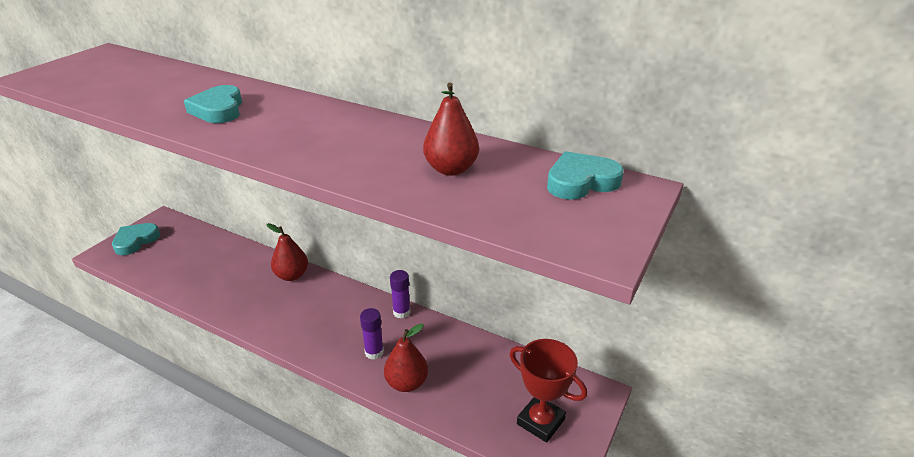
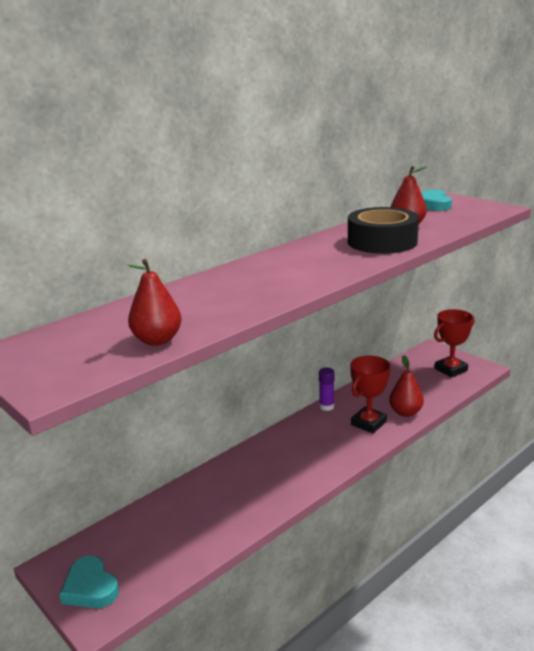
camera: 70 degrees left, 10 degrees down
(218, 110) = (259, 285): turquoise heart -> none
(292, 275) = (244, 460): red pear -> red pear (157, 340)
(371, 158) = (382, 242): none -> black tape
(374, 352) = (368, 423): purple glue stick -> red trophy

